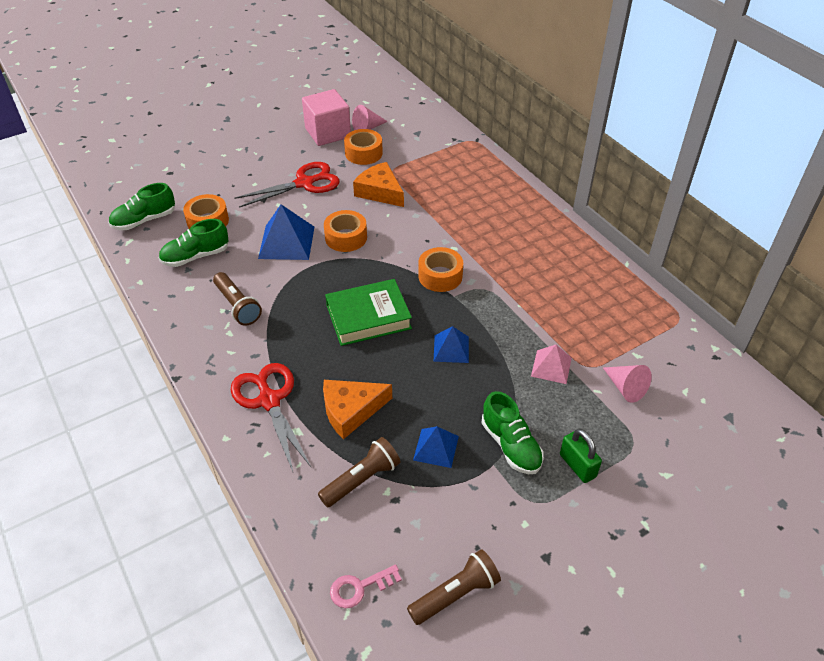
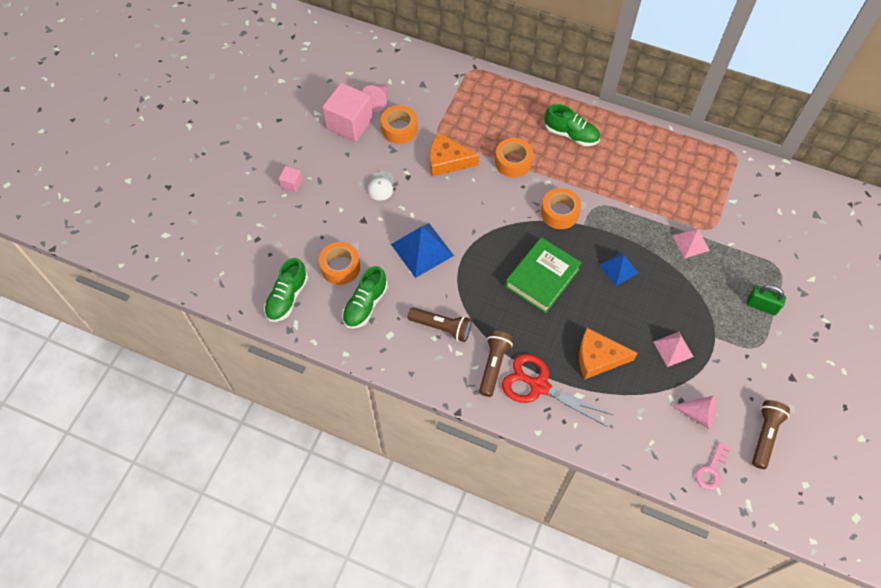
camera: 35 degrees left, 15 degrees up
(237, 150) = (292, 184): none -> pink cube
(304, 183) = (381, 186): red scissors -> white cap
(346, 237) = (462, 219): orange tape -> orange tape (513, 162)
(351, 410) = (598, 358): orange cheese -> orange cheese turned 60 degrees clockwise
(361, 480) = (649, 401): brown flashlight -> brown flashlight (493, 365)
(436, 448) = (673, 349): blue pyramid -> pink pyramid
(510, 445) = (714, 317): green shoe -> green shoe (571, 134)
(625, 388) = (745, 231): pink cone -> pink cone (698, 414)

